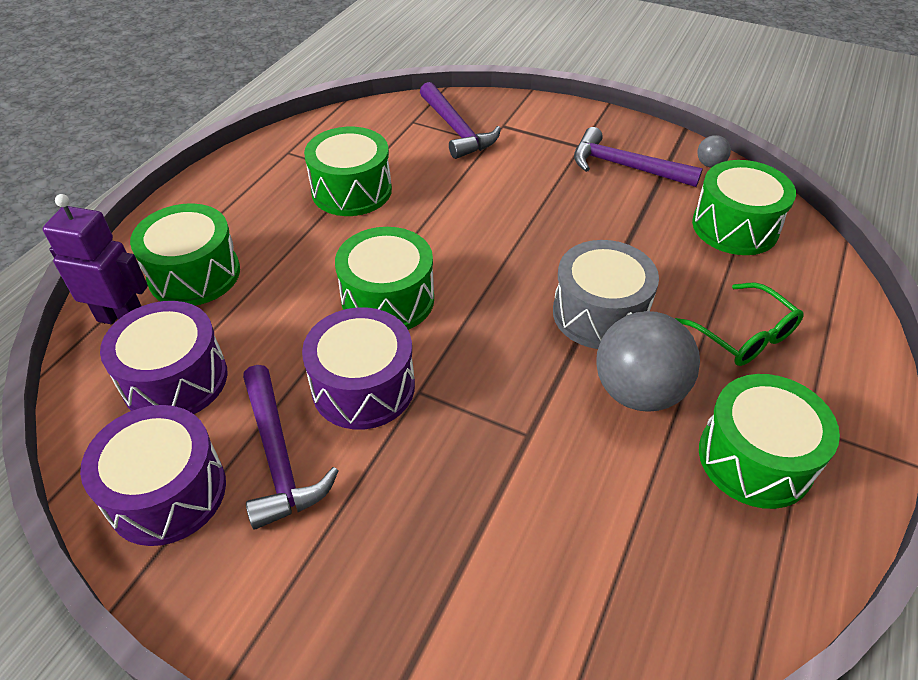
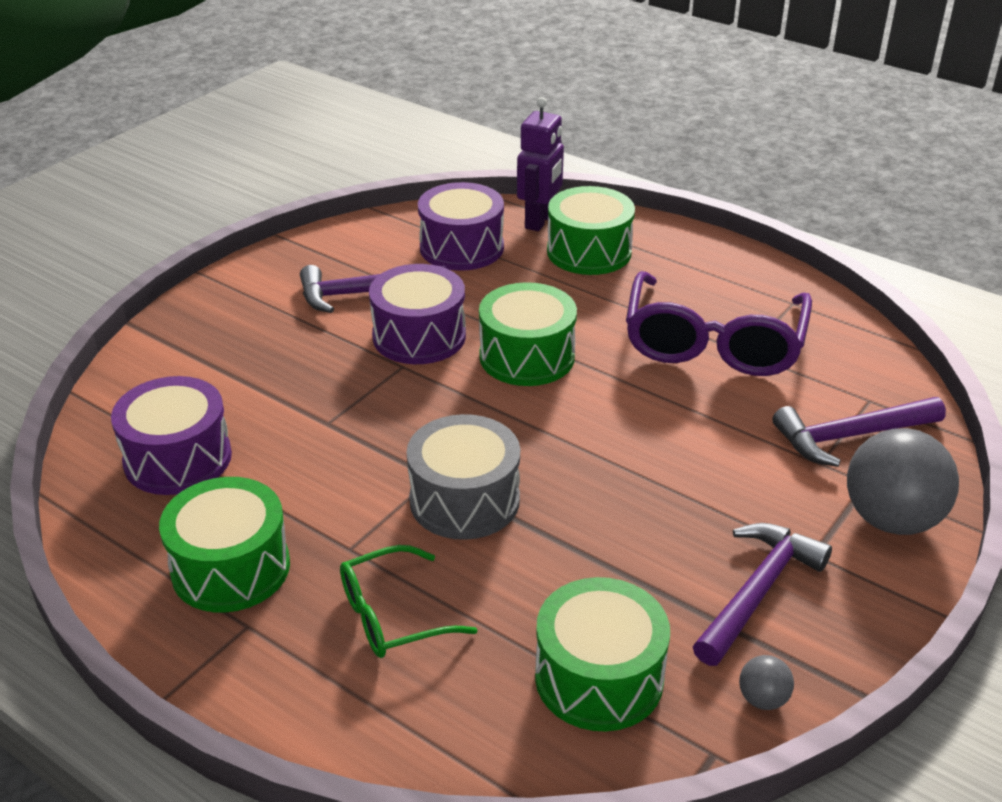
camera: 100 degrees right, 10 degrees down
(167, 492) = (354, 249): purple drum -> purple drum (178, 458)
(351, 190) = (713, 343): green drum -> purple glasses
(638, 391) = (346, 504): grey ball -> grey ball (891, 519)

